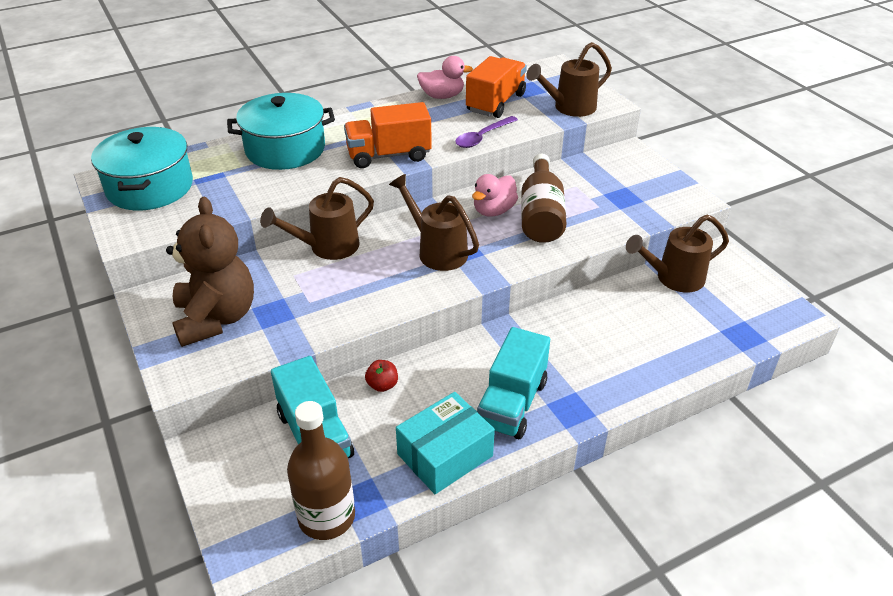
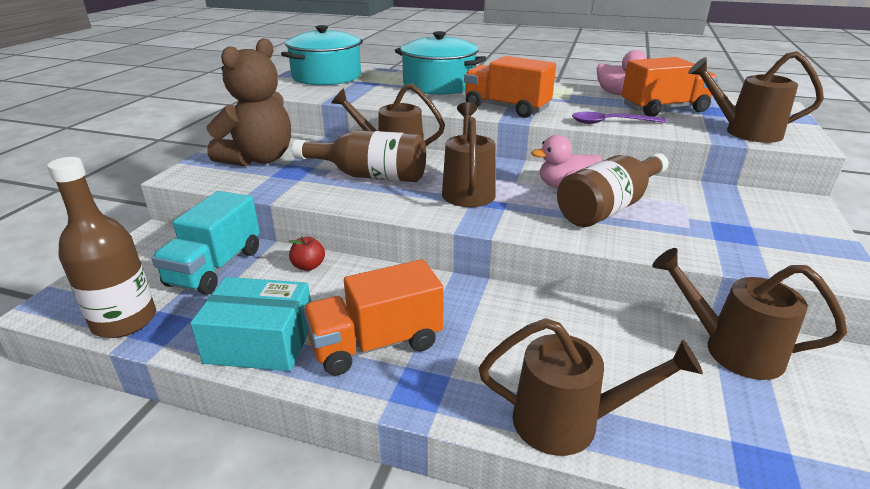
camera: 45 degrees right, 10 degrees down
(345, 279) = (370, 176): none -> brown bottle
(512, 403) = (376, 344): turquoise truck -> orange truck
(655, 373) = (568, 422): none -> brown watering can

